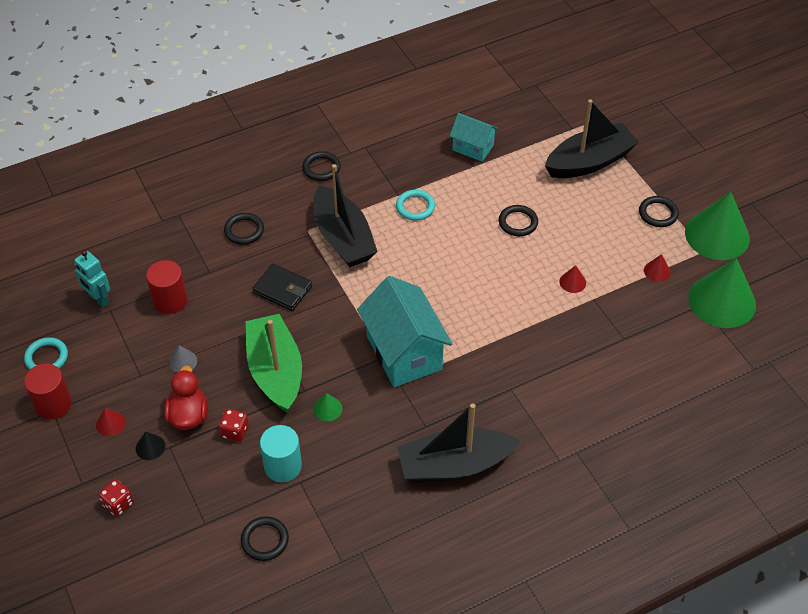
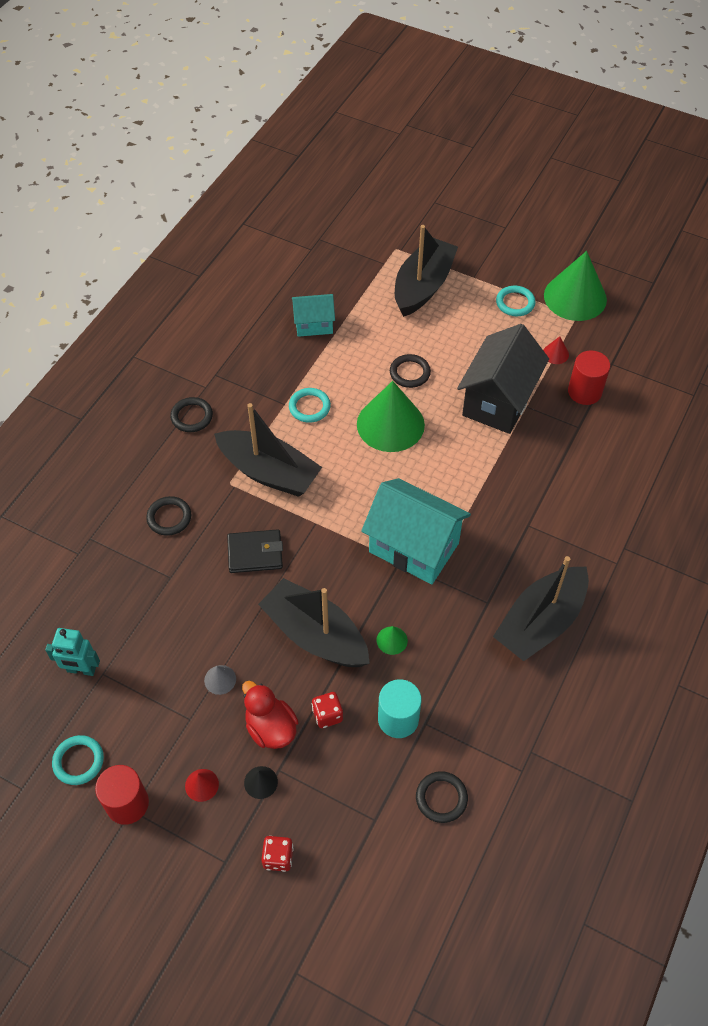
camera: 35 degrees left, 5 degrees up
(170, 300) = (156, 628): red cylinder -> red cylinder (584, 392)
(275, 371) = (315, 634): green boat -> black boat
(572, 282) = (498, 401): red cone -> black house
(658, 213) = (515, 303): black ring -> turquoise ring
(722, 301) = (624, 351): green cone -> green cone (390, 424)

